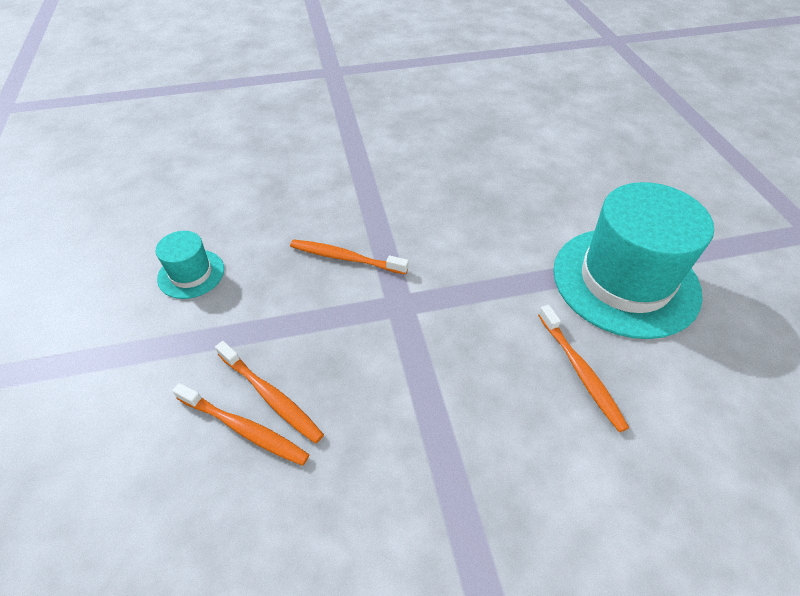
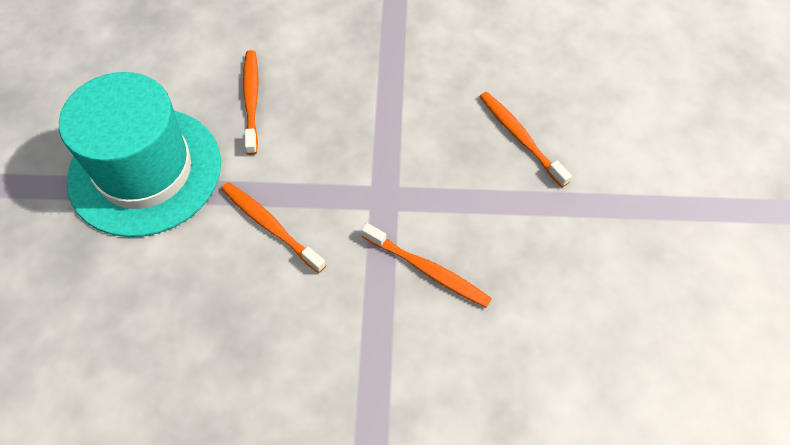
camera: 165 degrees left, 10 degrees up
(191, 274) = (608, 290): turquoise hat -> none
(244, 429) = (543, 117): orange toothbrush -> orange toothbrush (270, 226)

